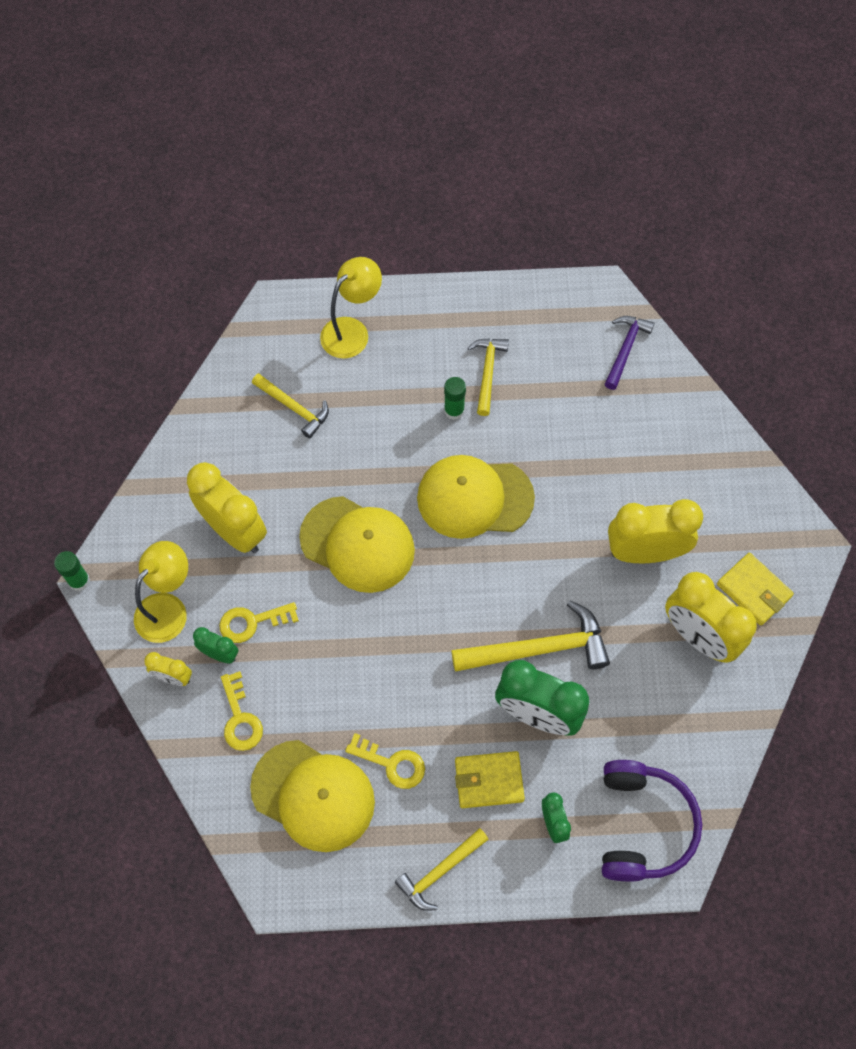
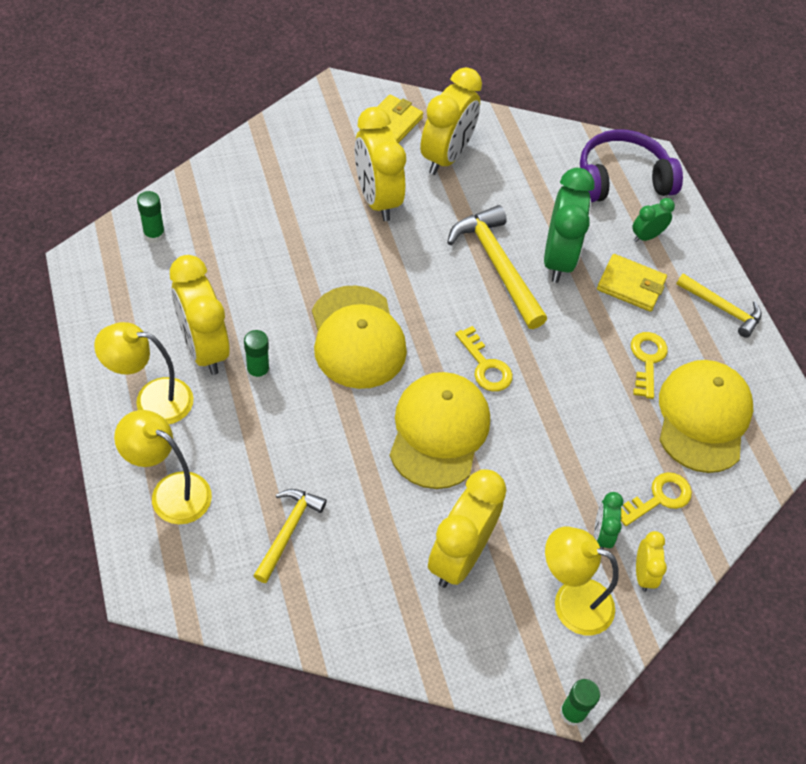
camera: 110 degrees left, 10 degrees down
(252, 622) = (556, 512): yellow key -> yellow key (485, 366)
(442, 328) = (152, 399): none -> yellow lamp
(488, 372) = (204, 348): yellow hammer -> yellow clock
(489, 780) = (630, 285): yellow wallet -> yellow wallet turned 45 degrees counterclockwise
(625, 349) = (154, 234): purple hammer -> green glue stick

